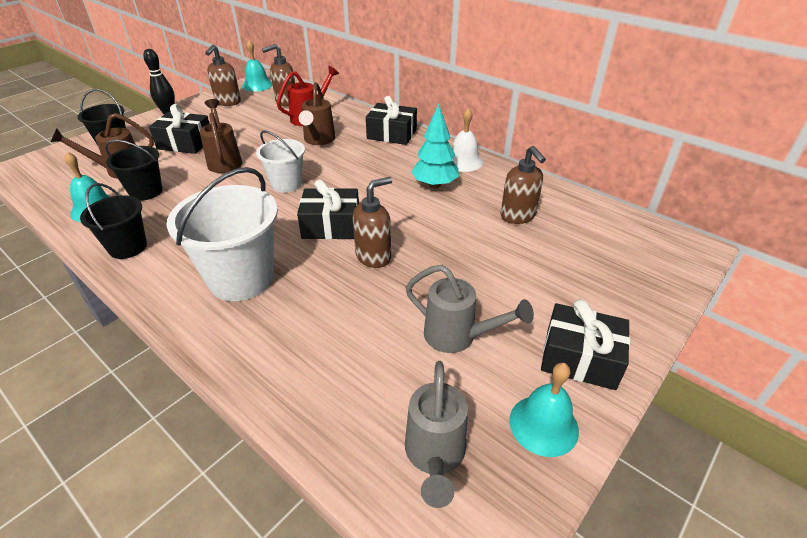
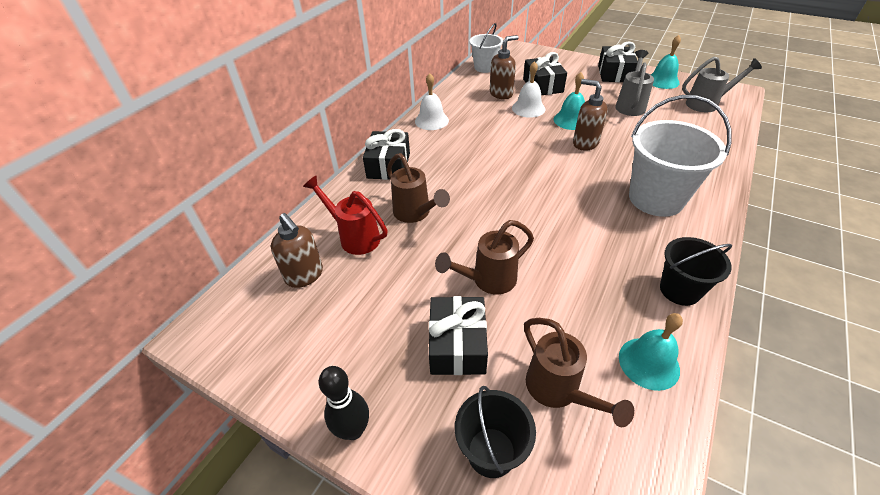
camera: 100 degrees left, 5 degrees up
(146, 192) = (587, 327): black bucket -> none
(228, 102) = (307, 350): brown soap dispenser -> none
(257, 85) = (232, 335): turquoise bell -> turquoise bell (571, 120)
(286, 184) = (514, 213): white bucket -> white bucket (485, 67)
(318, 140) = (415, 214): brown watering can -> brown watering can turned 60 degrees clockwise
(331, 226) = (562, 170): black gift -> black gift (543, 85)
(434, 185) = (476, 130): turquoise tree -> none
(473, 230) = (528, 108): none -> white bell

